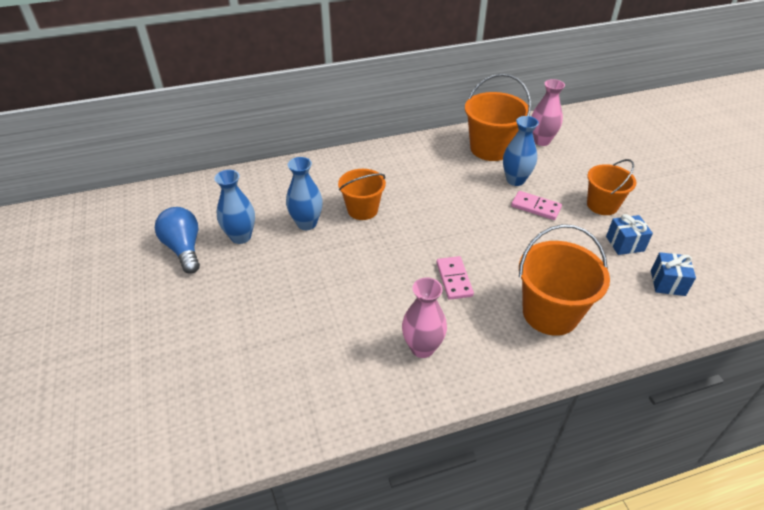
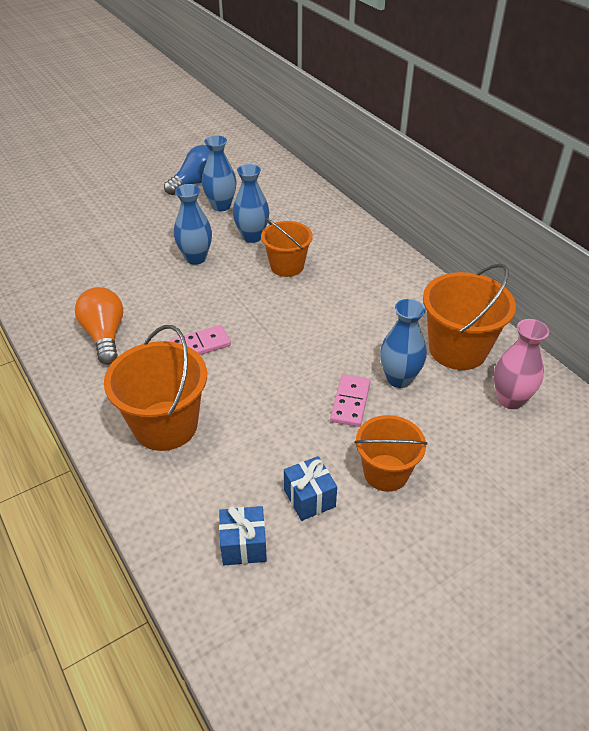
camera: 75 degrees right, 0 degrees up
(323, 266) = (195, 258): none -> blue vase
(422, 348) = (105, 335): pink vase -> orange light bulb

